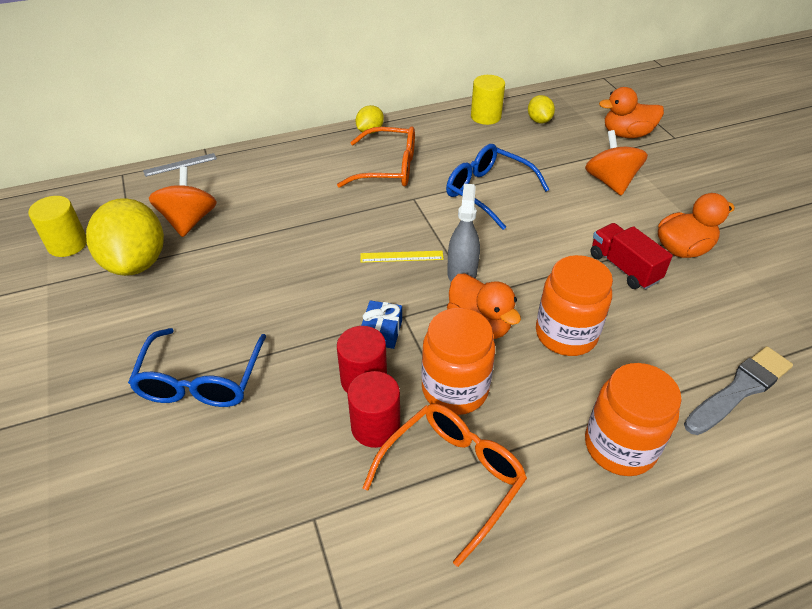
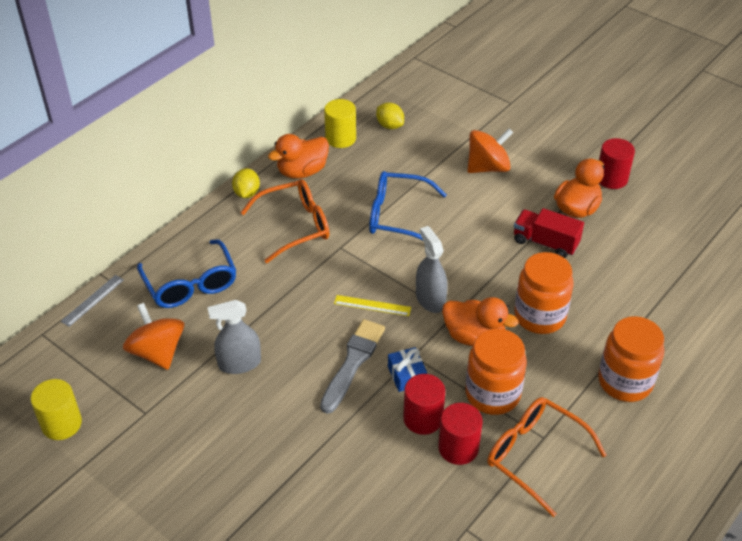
camera: 30 degrees left, 0 degrees up
(136, 262) = (146, 411): yellow lemon -> none
(201, 380) = (299, 478): blue glasses -> blue glasses (190, 284)
(244, 257) = (239, 363): none -> grey spray bottle
(401, 256) = (372, 305): yellow ruler -> yellow ruler turned 45 degrees clockwise
(452, 478) = (535, 456): orange glasses -> orange glasses turned 60 degrees counterclockwise
(610, 182) = (488, 167): orange spinning top -> orange spinning top turned 105 degrees clockwise
(626, 134) = (471, 113): orange duck -> orange duck (302, 171)
(739, 389) = (673, 306): grey brush -> grey brush (353, 362)
(743, 235) = (611, 178): none -> red cylinder

